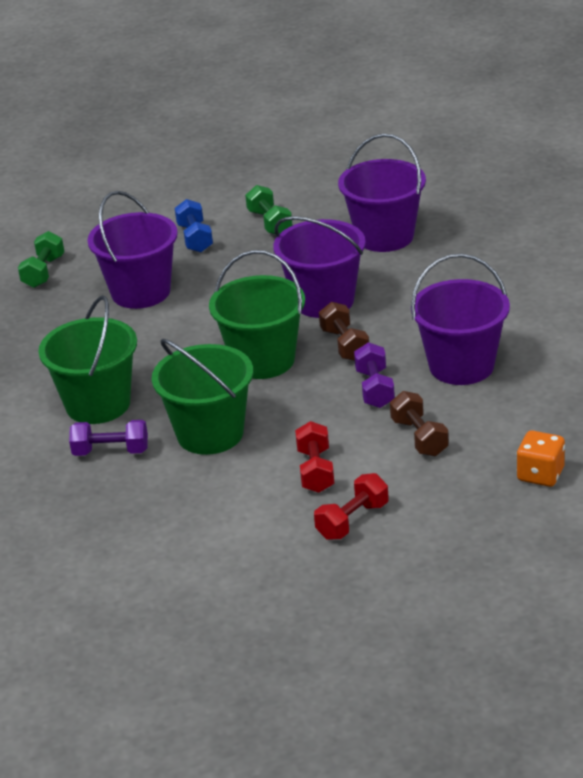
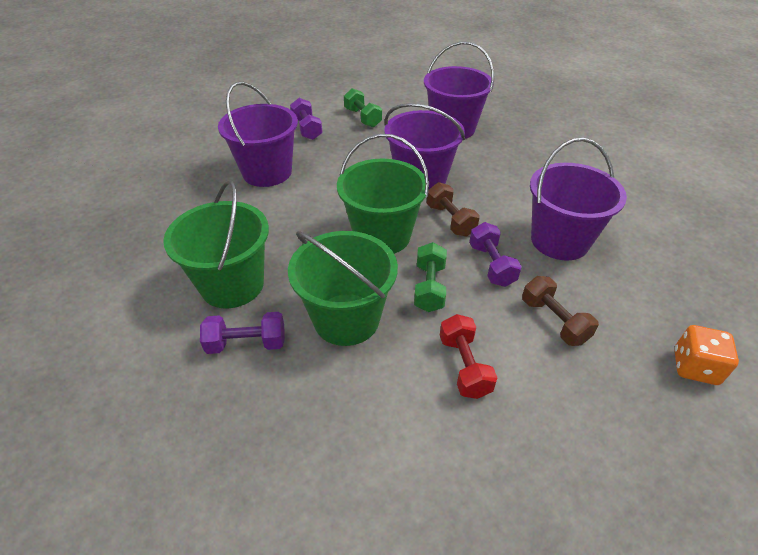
camera: 10 degrees left, 10 degrees up
(43, 272) = (185, 155): green dumbbell -> green dumbbell (429, 287)
(195, 238) = (307, 129): blue dumbbell -> purple dumbbell
(352, 521) = (525, 440): red dumbbell -> none

